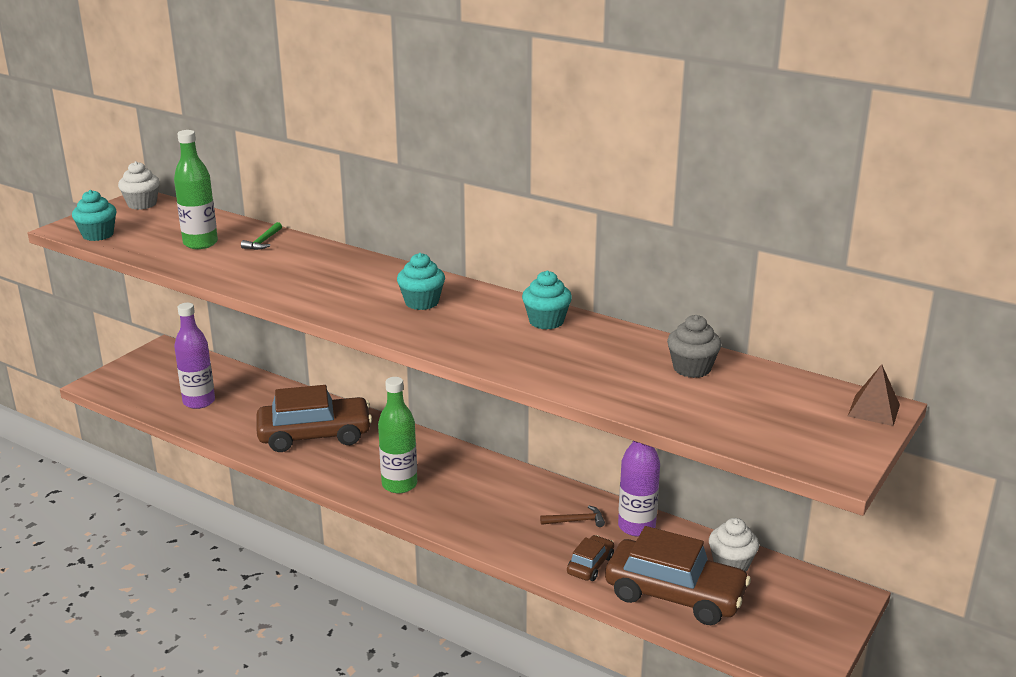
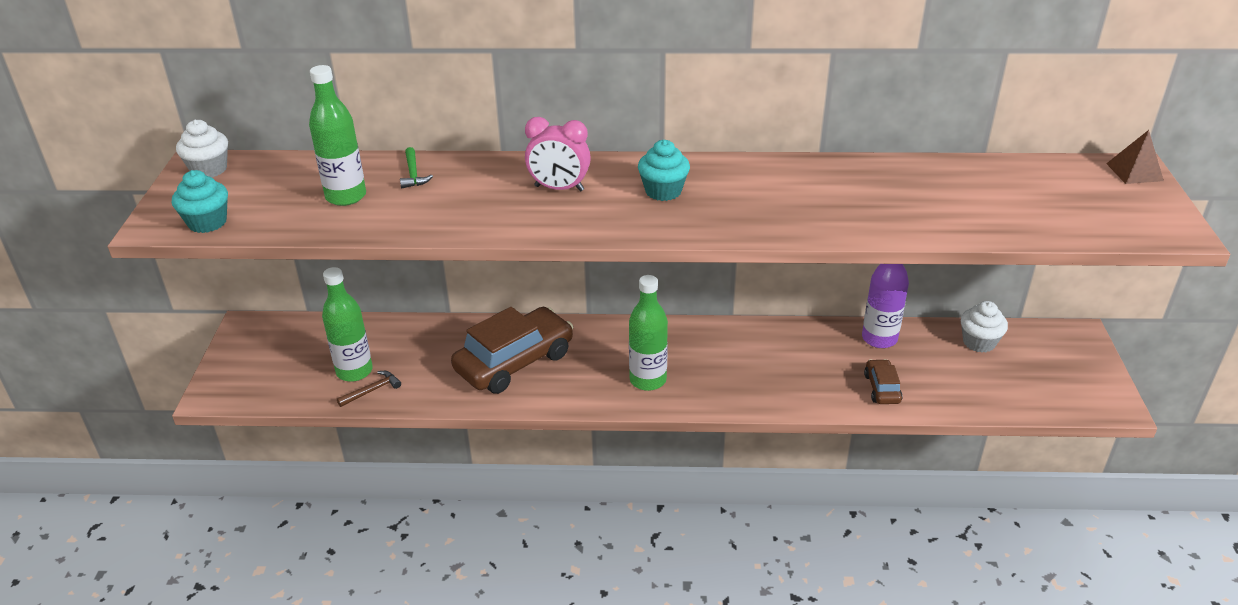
camera: 30 degrees left, 10 degrees up
(199, 402) = (354, 371): purple bottle -> green bottle
(348, 279) = (559, 188): none -> pink clock
(546, 321) = (796, 174): turquoise cupcake -> none
(576, 521) = (829, 353): brown hammer -> brown hammer (372, 390)
(675, 595) = (968, 386): brown car -> none
(692, 368) = (967, 180): grey cupcake -> none

